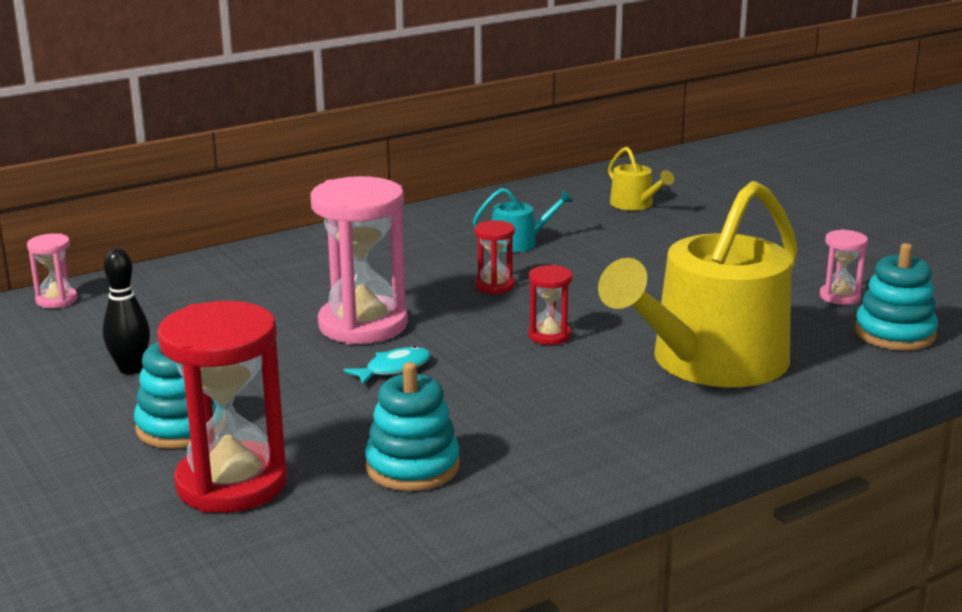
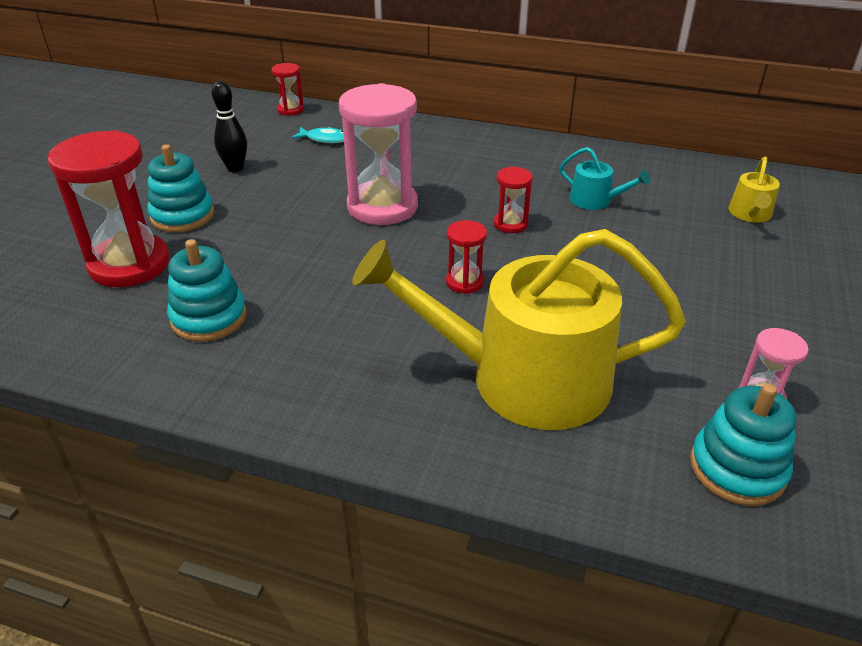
camera: 50 degrees right, 15 degrees up
(56, 300) = (290, 110): pink hourglass -> red hourglass
(394, 369) = (336, 246): turquoise fish -> turquoise fish (325, 139)

